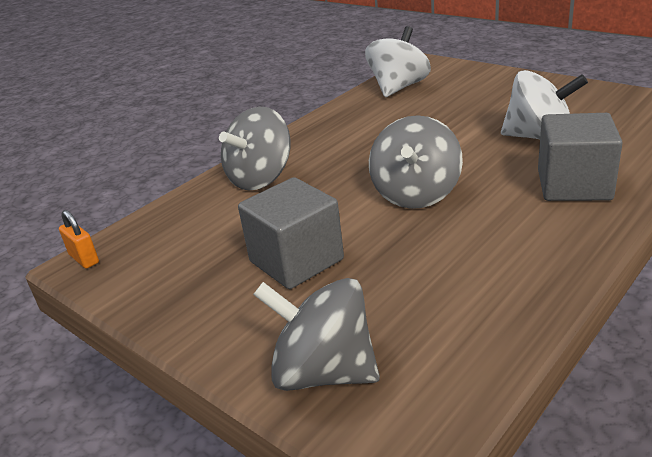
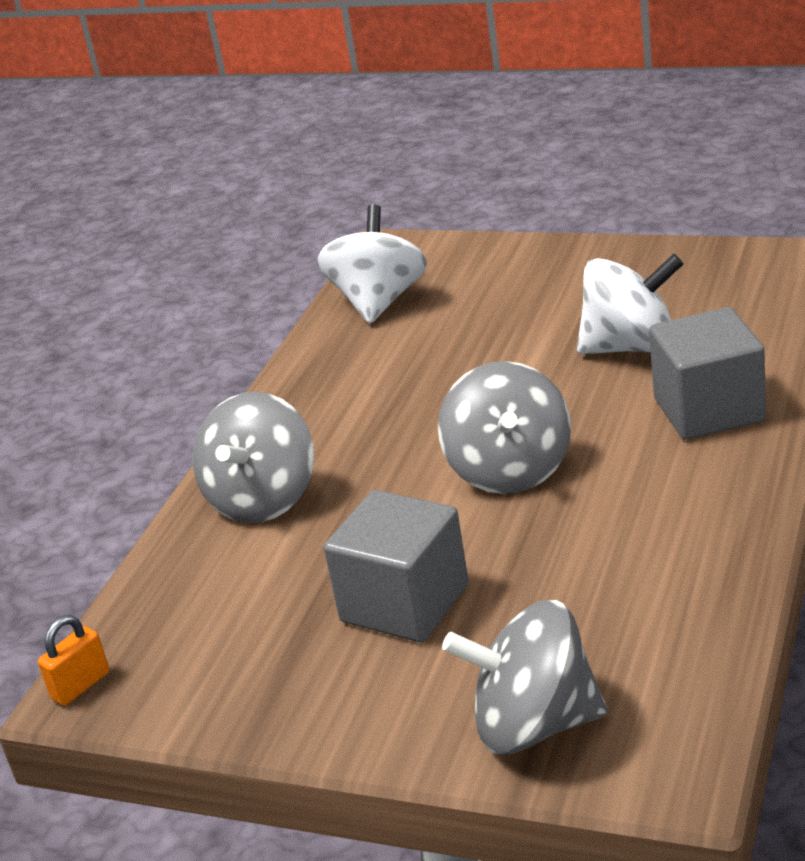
camera: 20 degrees left, 0 degrees up
(84, 259) = (81, 685): orange padlock -> orange padlock turned 75 degrees counterclockwise

